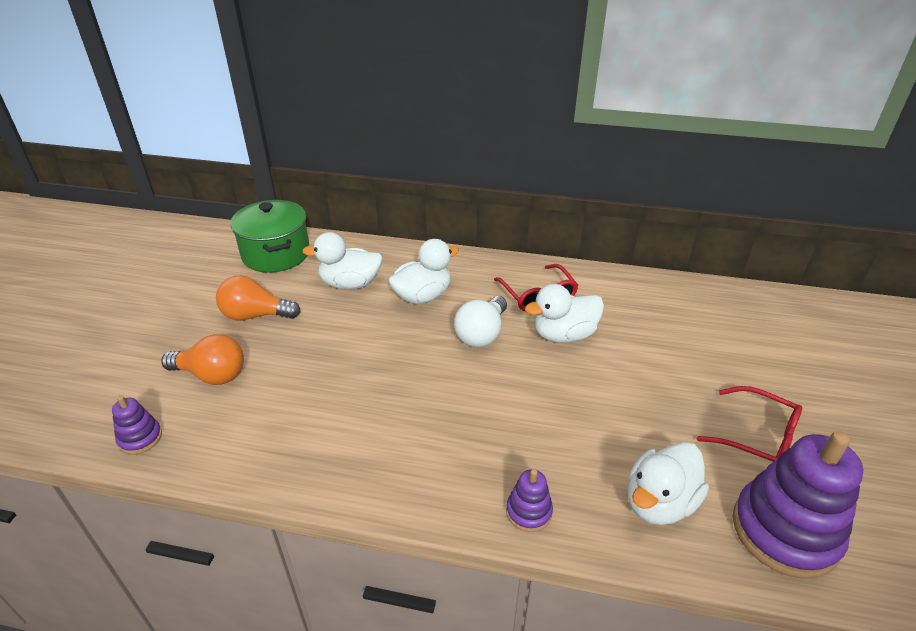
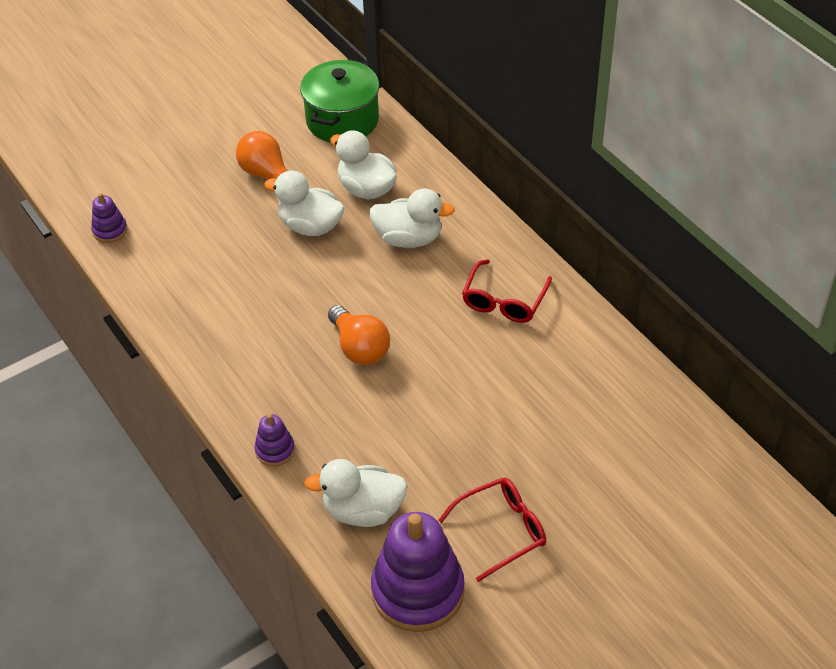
camera: 45 degrees right, 10 degrees up
(212, 375) = (191, 209): orange light bulb -> orange light bulb (359, 348)
(482, 334) = (411, 304): white light bulb -> none
(563, 335) = (474, 350): white duck -> white duck (310, 226)
(757, 436) = (501, 530): red glasses -> red glasses turned 105 degrees counterclockwise

